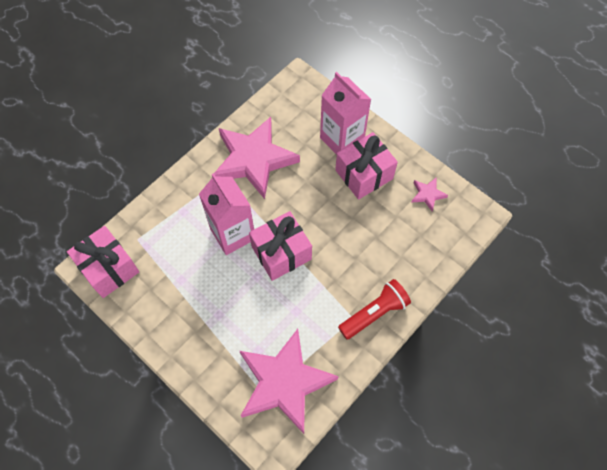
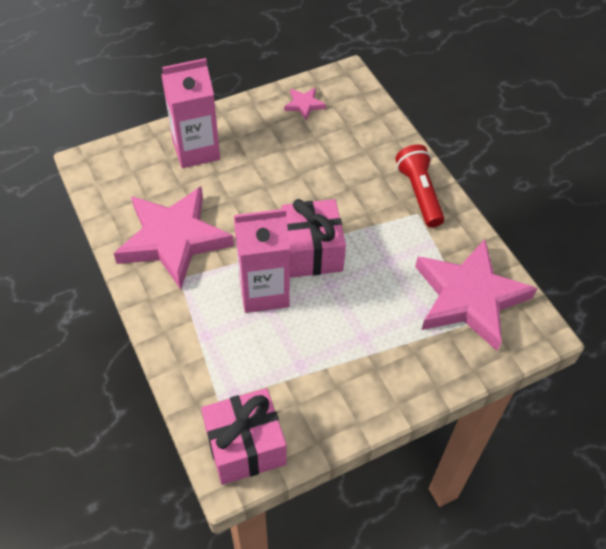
camera: 70 degrees left, 10 degrees down
(364, 174) = (251, 146): pink gift -> none

